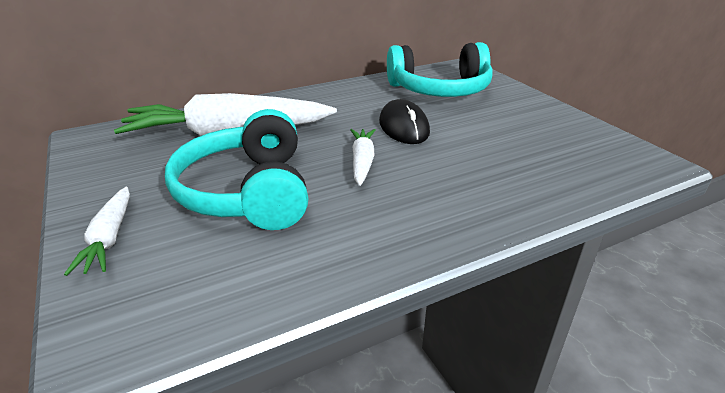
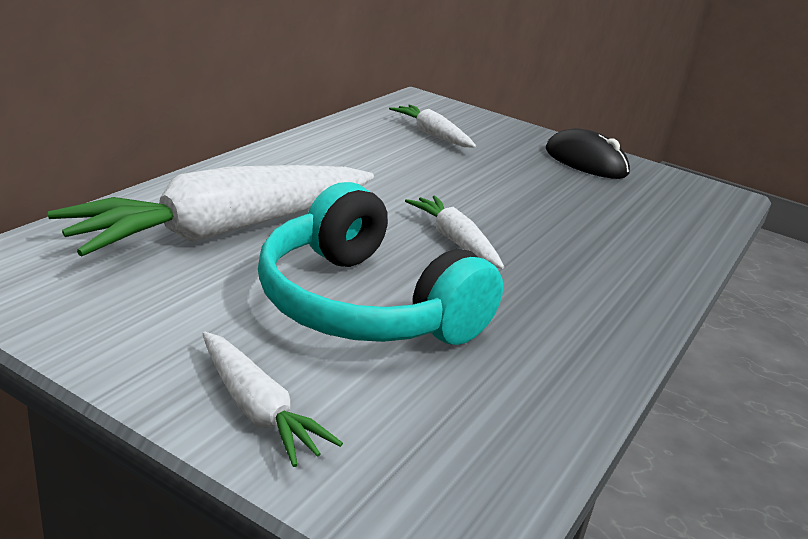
camera: 35 degrees left, 5 degrees down
(403, 127) = (448, 189): black mouse -> black mouse (585, 162)
(440, 90) = (432, 134): turquoise headphones -> white carrot

